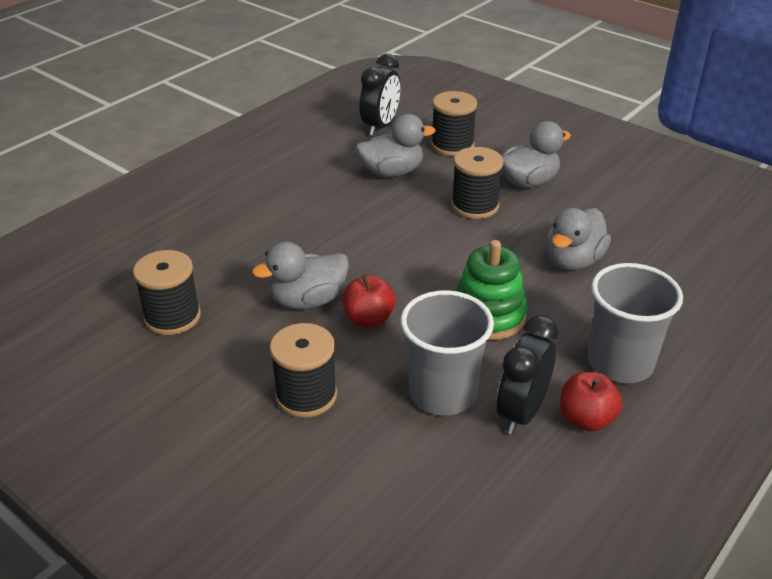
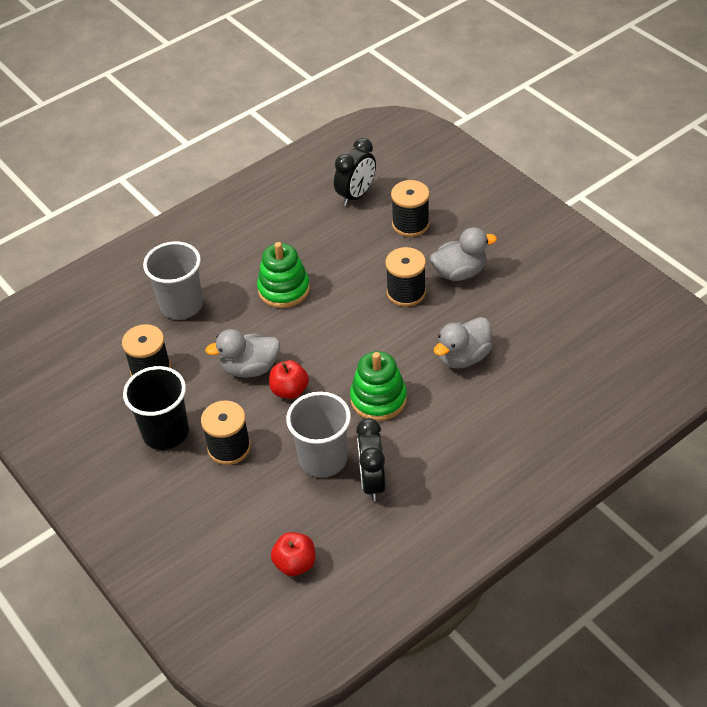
camera: 15 degrees right, 10 degrees up
(210, 388) = (165, 432): none -> black cup
(325, 216) = (284, 289): none -> green stacking toy
(392, 172) = (350, 249): grey duck -> none
(521, 412) = (372, 482): black clock -> black clock turned 45 degrees counterclockwise
(586, 419) = (415, 493): red apple -> red apple (295, 564)
(620, 363) = (459, 452): grey cup -> grey cup (181, 305)

